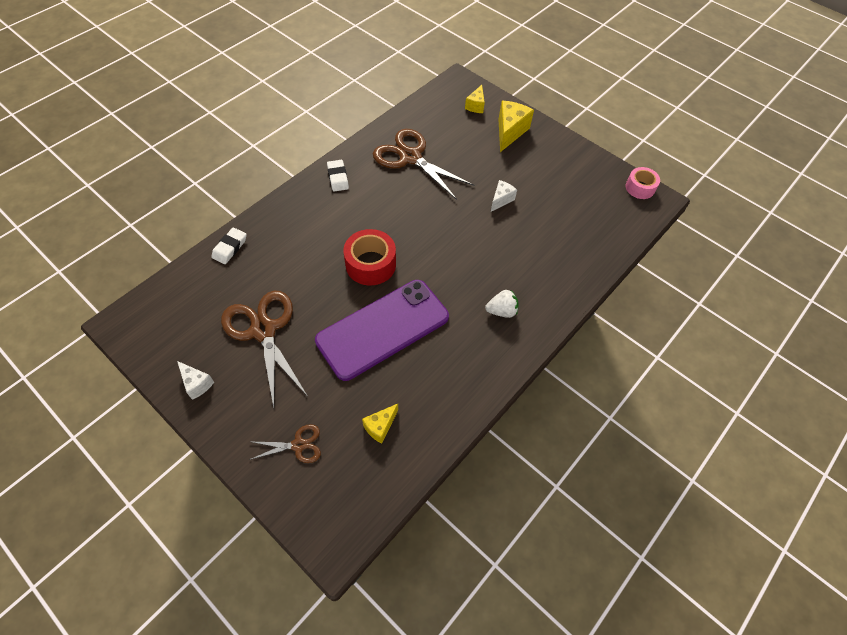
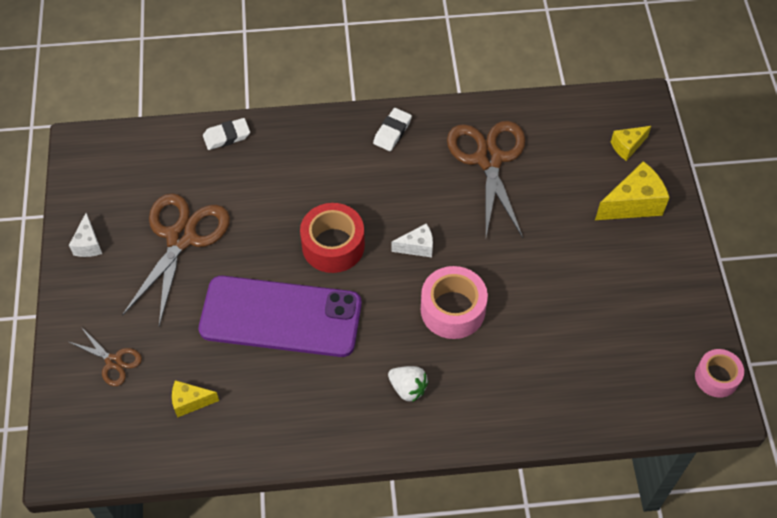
camera: 45 degrees right, 0 degrees up
(478, 250) = (452, 310): none -> pink tape
(501, 200) = (535, 274): white cheese -> white cheese (417, 247)

